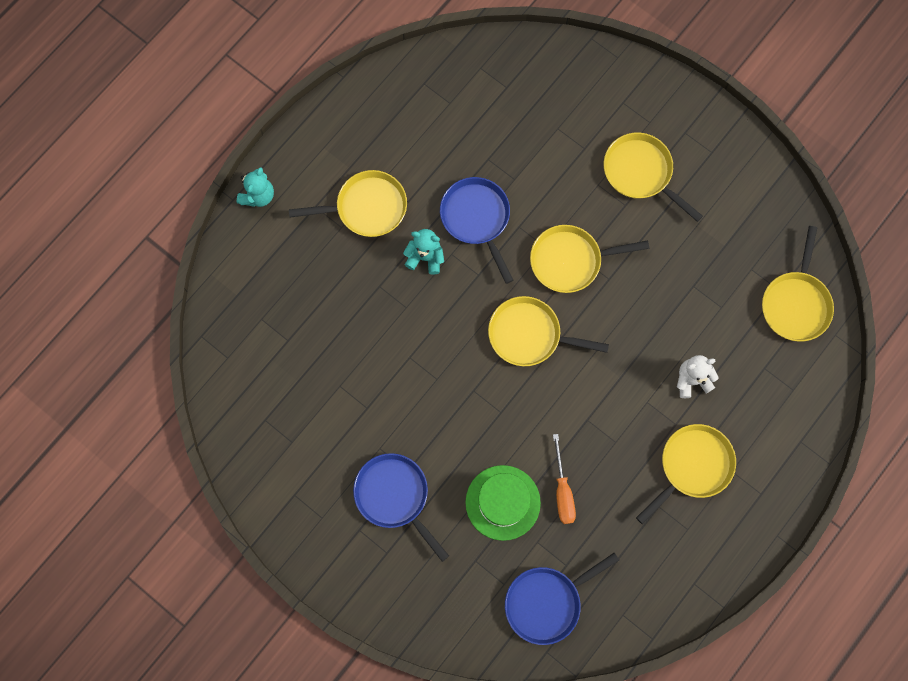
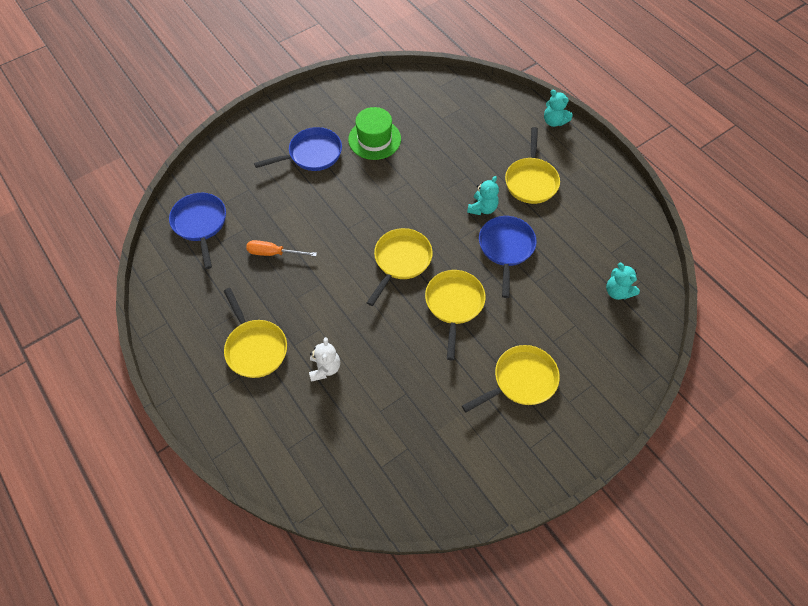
camera: 105 degrees right, 15 degrees down
(477, 219) = (506, 248): blue pan -> blue pan turned 75 degrees counterclockwise
(501, 90) = (617, 291): none -> turquoise teddy bear
(503, 502) = (281, 214): green hat -> green hat (374, 139)
(795, 303) = (364, 478): yellow pan -> none

